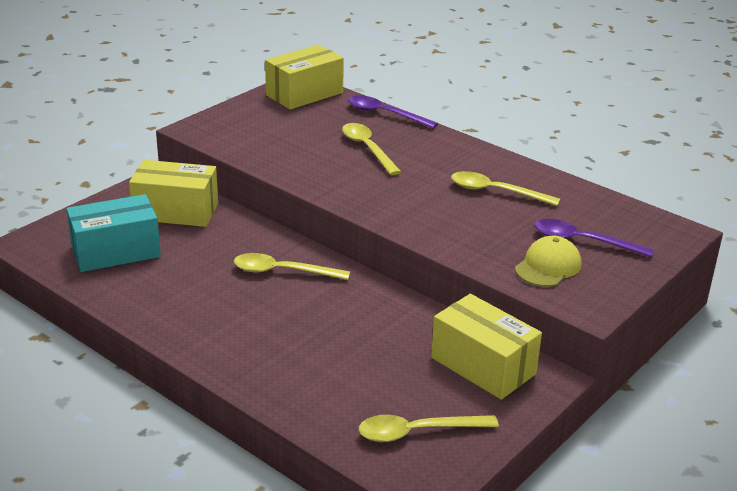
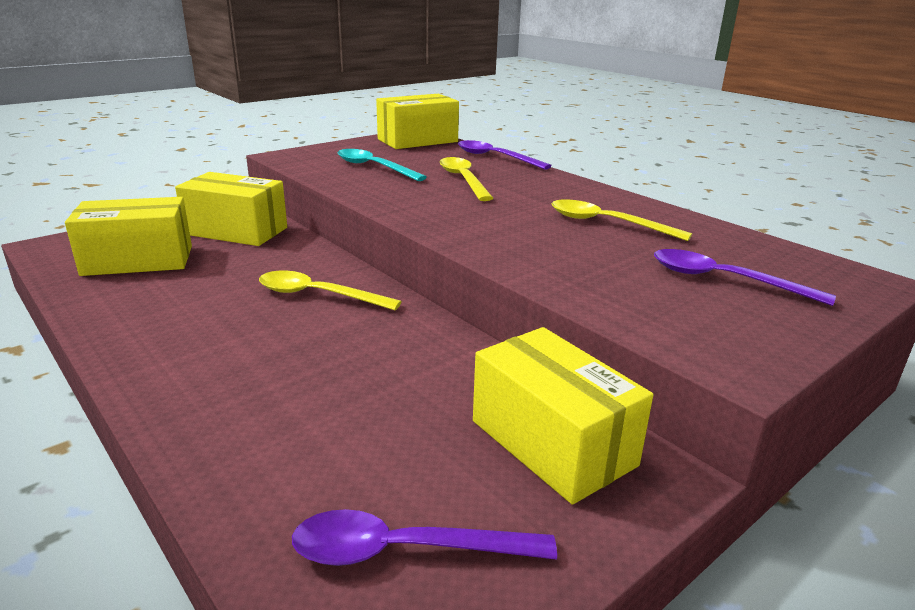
camera: 10 degrees right, 5 degrees down
(116, 252) = (138, 260): turquoise box -> yellow box
(283, 139) = (374, 167): none -> turquoise spoon
(417, 432) = (405, 550): yellow spoon -> purple spoon
(548, 266) = (670, 304): yellow cap -> none

